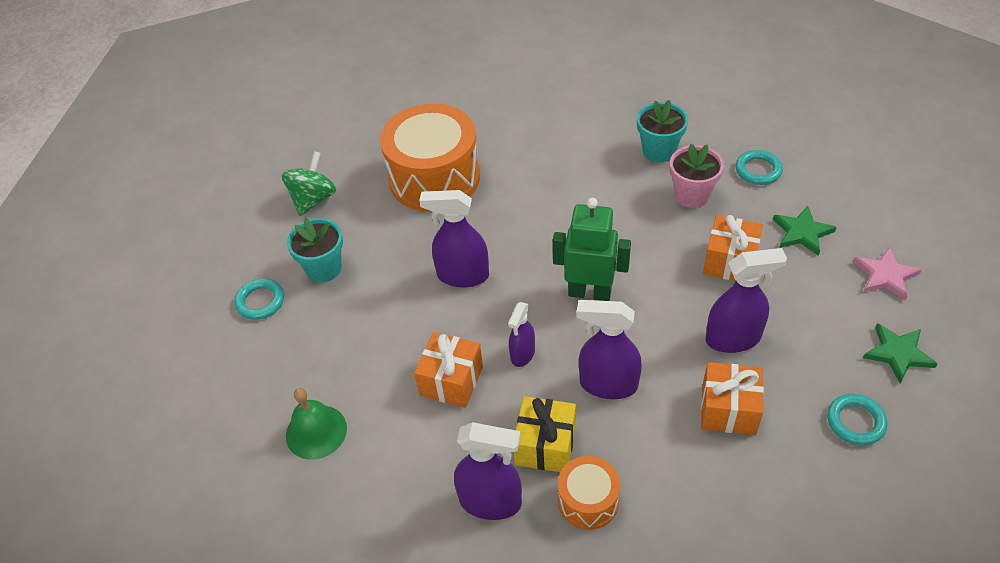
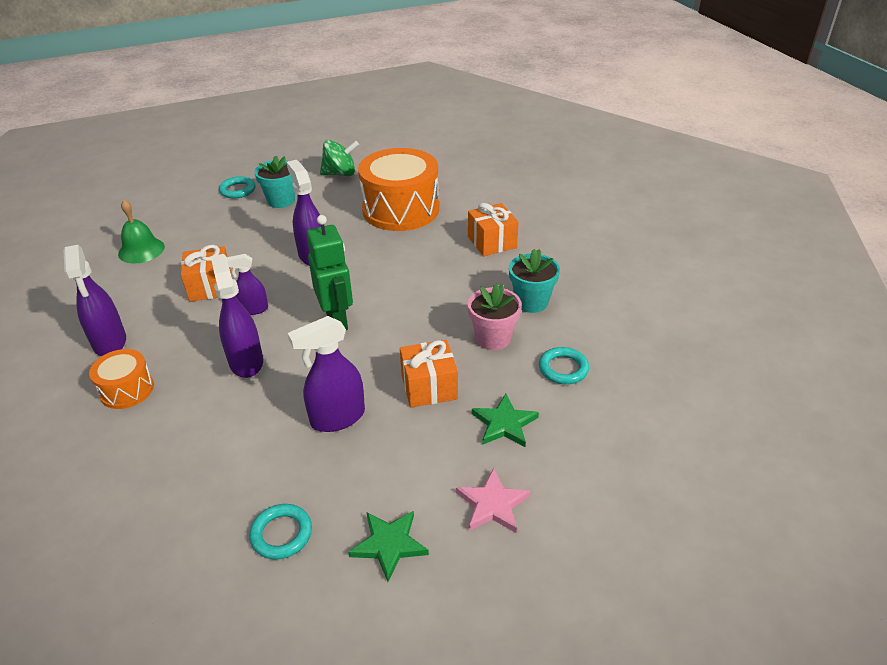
camera: 55 degrees right, 10 degrees down
(545, 445) = (171, 350): yellow gift -> none
(728, 409) = (254, 440): orange gift -> orange gift (492, 242)
(733, 338) = (337, 418): purple spray bottle -> purple spray bottle turned 105 degrees clockwise

